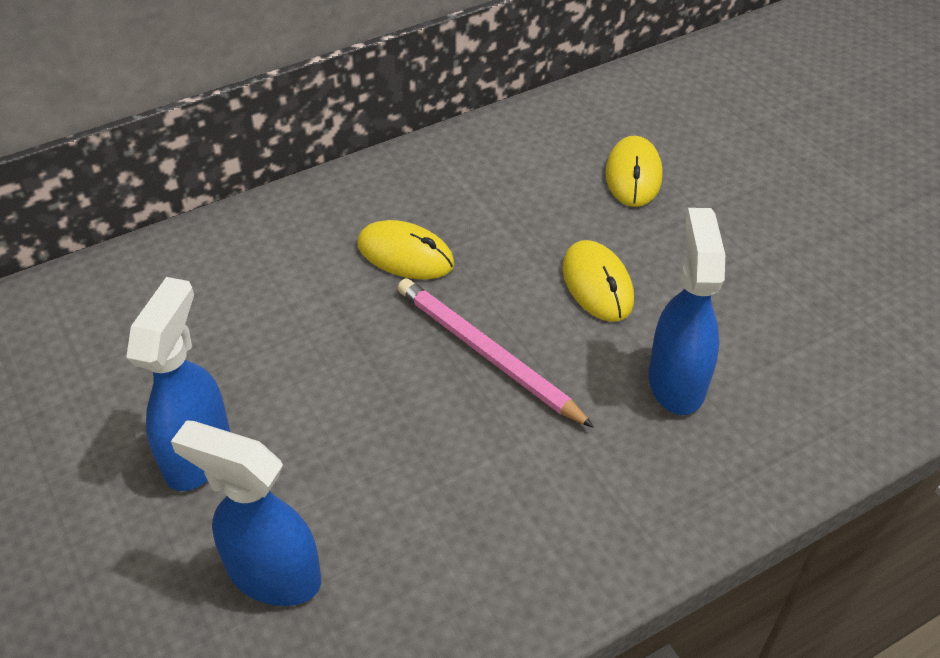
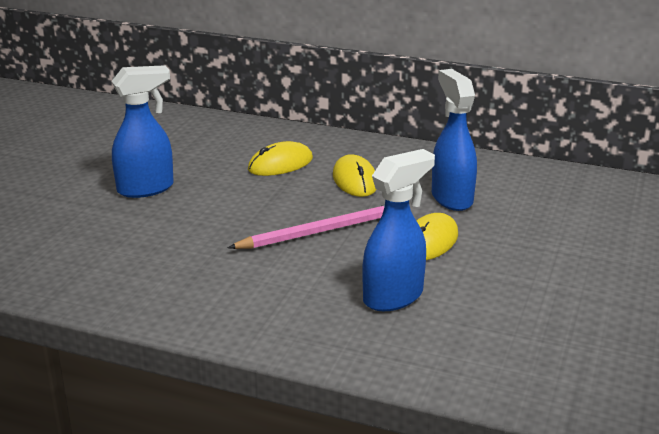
camera: 50 degrees right, 20 degrees down
(272, 574) = (99, 236): blue spray bottle -> blue spray bottle (451, 198)
(487, 354) = (320, 231): pink pencil -> pink pencil turned 60 degrees clockwise
(633, 175) = (544, 217): yellow mouse -> yellow mouse (280, 164)

